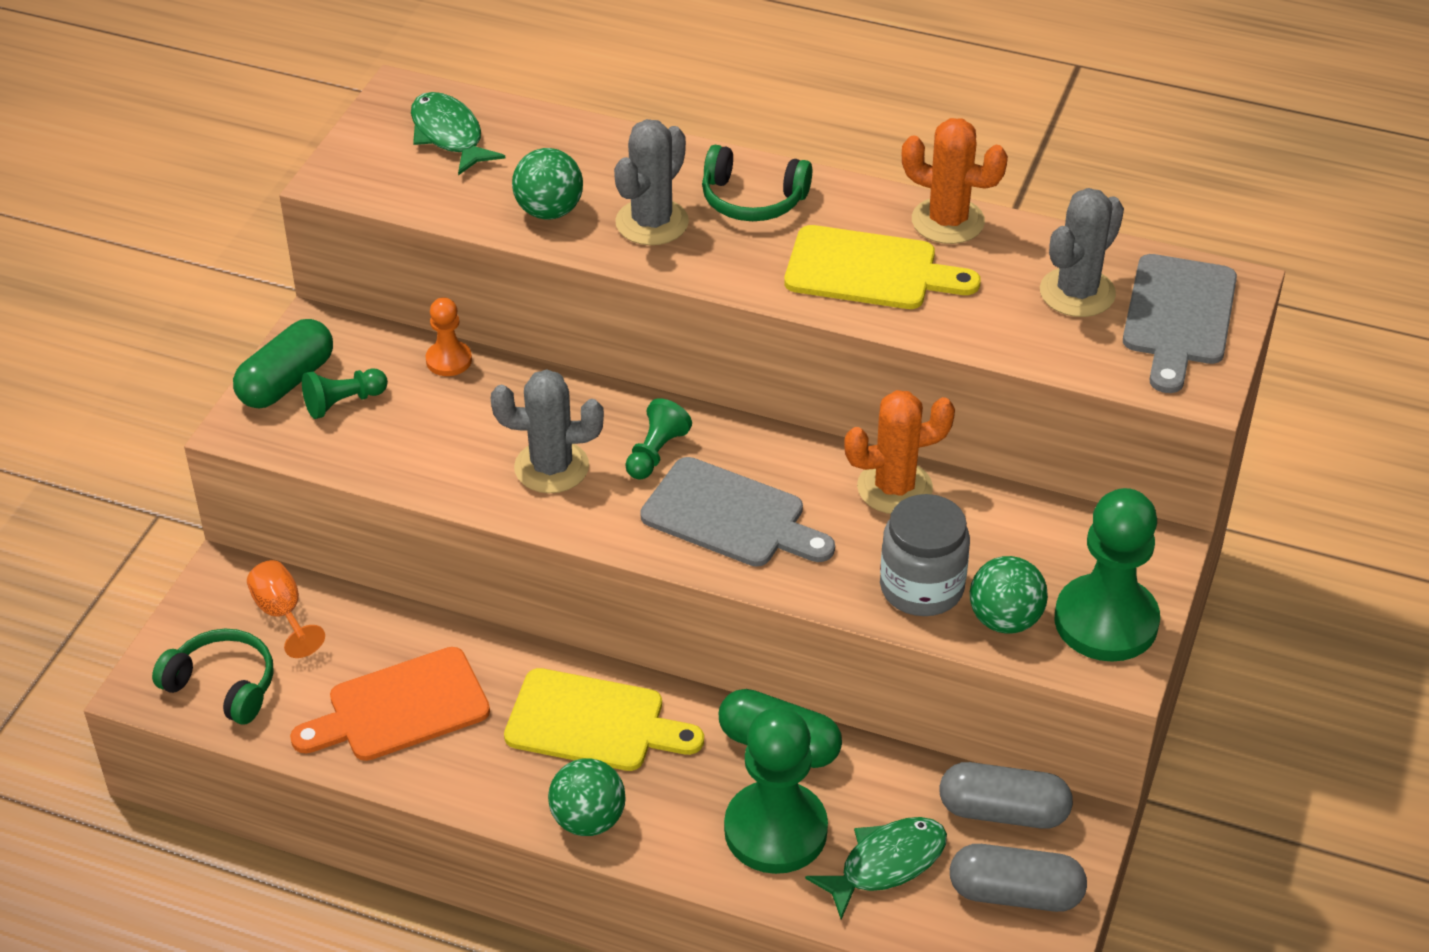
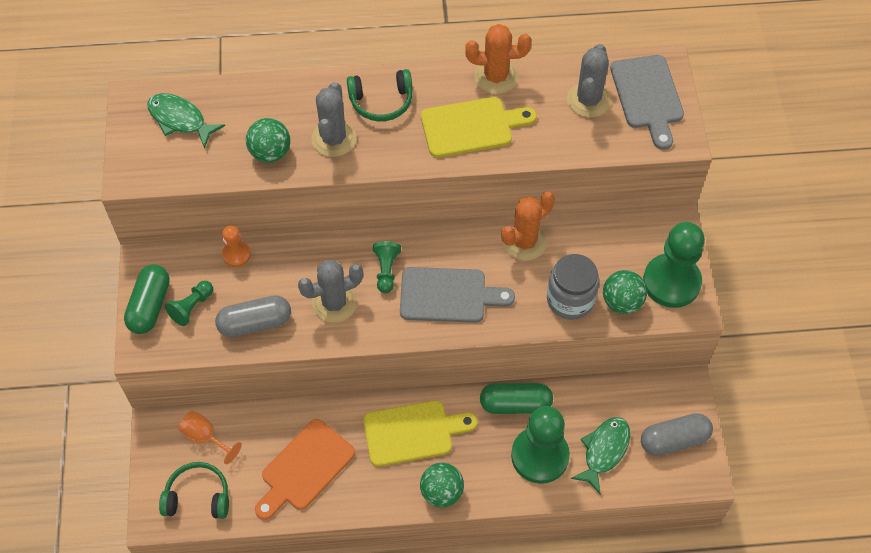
camera: 25 degrees left, 15 degrees up
(1003, 811) = (645, 395): grey capsule -> grey capsule (255, 323)

